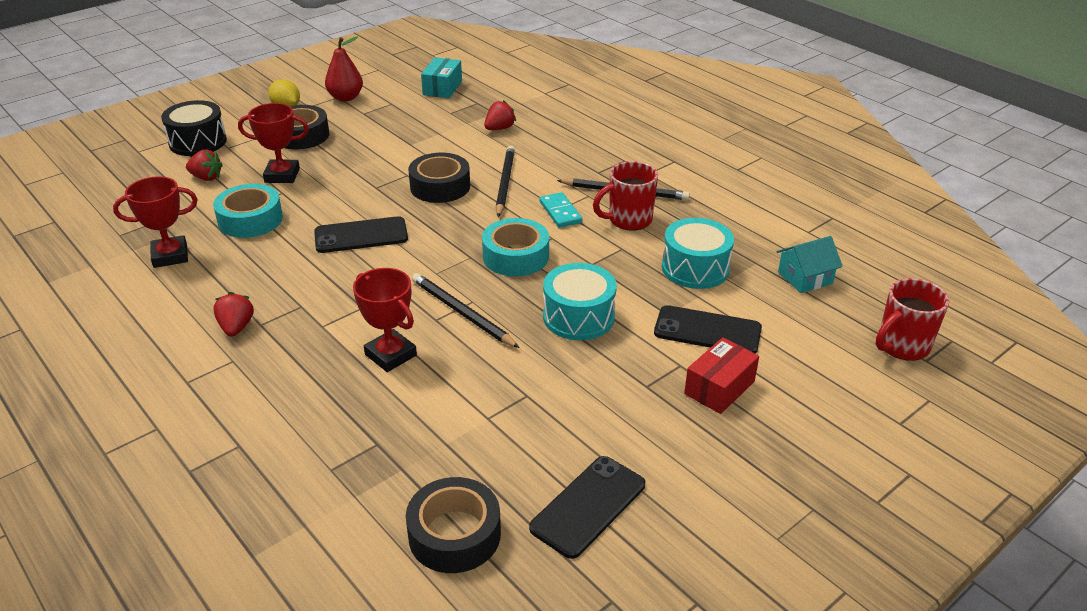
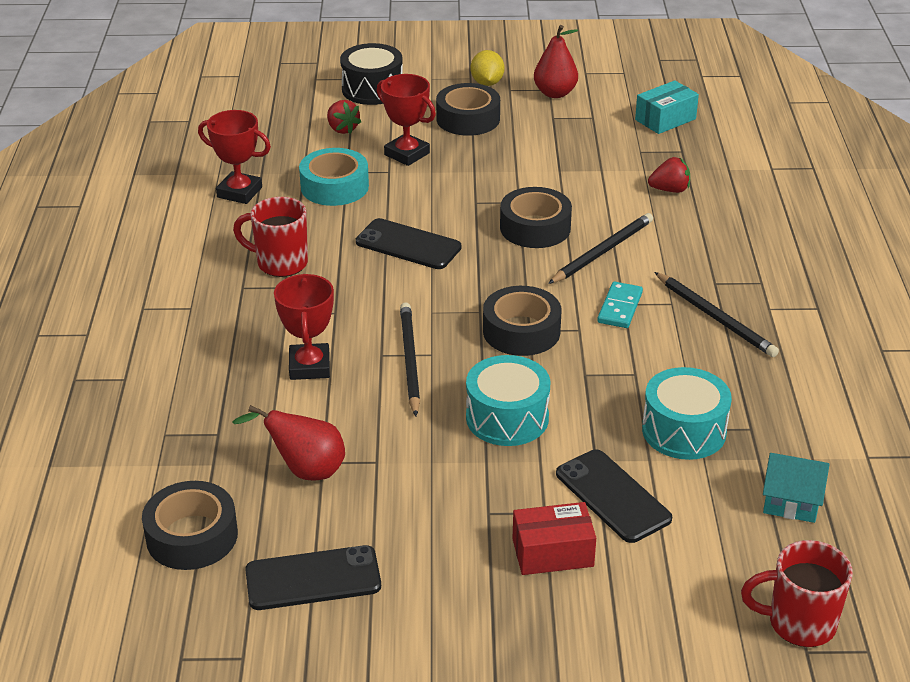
camera: 40 degrees right, 0 degrees up
(236, 327) = (222, 281): red strawberry -> none
(482, 431) = (305, 470): none -> red pear
(516, 256) = (521, 331): turquoise tape -> black tape
(628, 220) = (679, 348): red mug -> red mug (280, 263)

